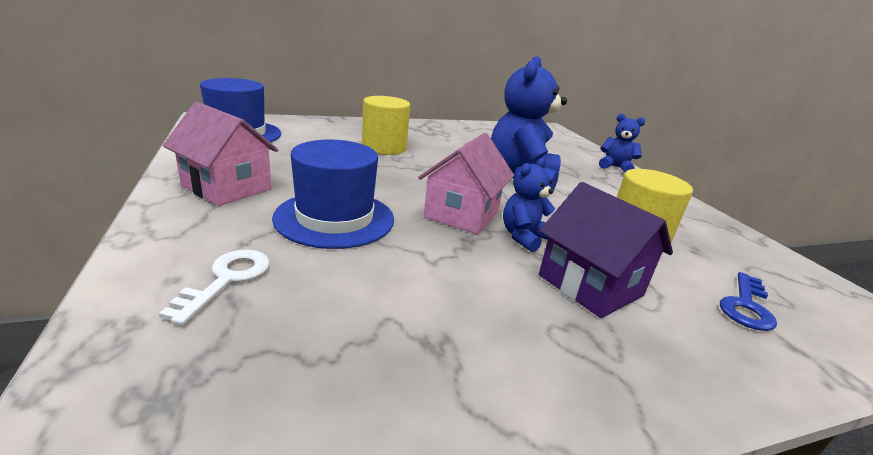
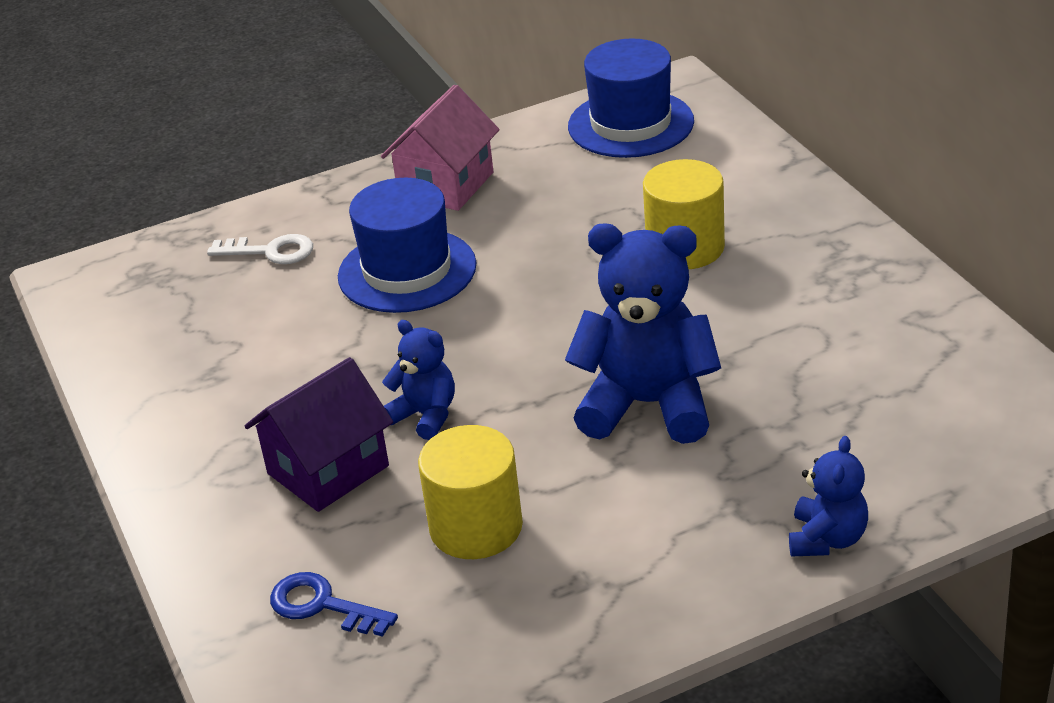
camera: 90 degrees right, 10 degrees up
(462, 214) = (467, 358): pink house -> none

